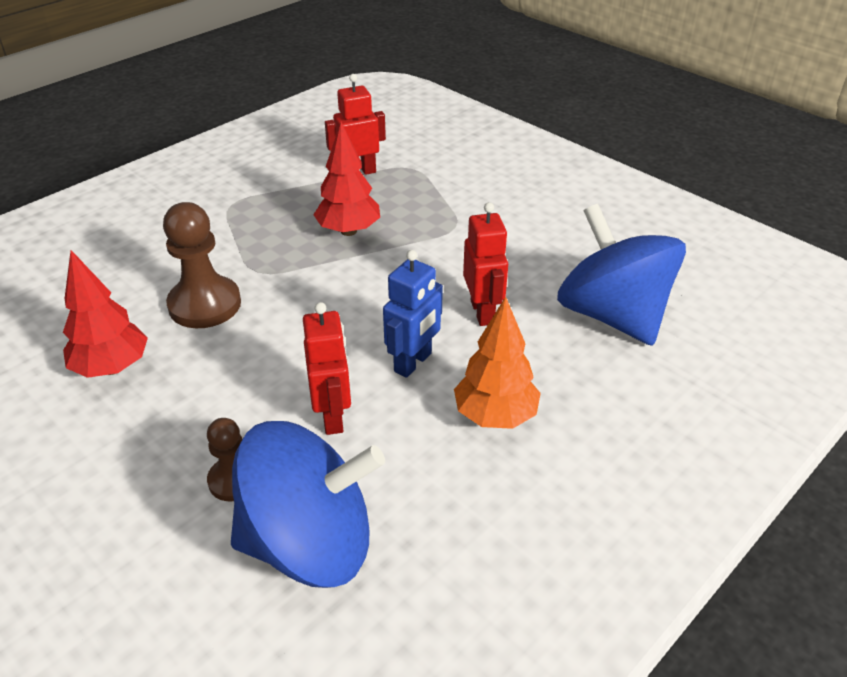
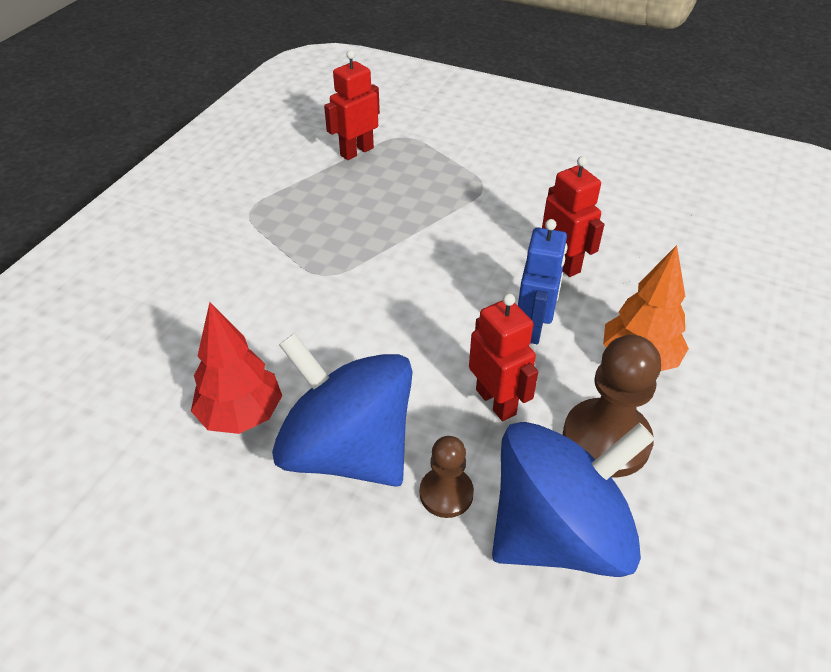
camera: 20 degrees left, 5 degrees up
(205, 304) = (294, 322): brown pawn -> brown pawn (606, 440)
(348, 231) = (386, 213): red tree -> none
(612, 315) = (673, 239): blue spinning top -> blue spinning top (348, 450)

